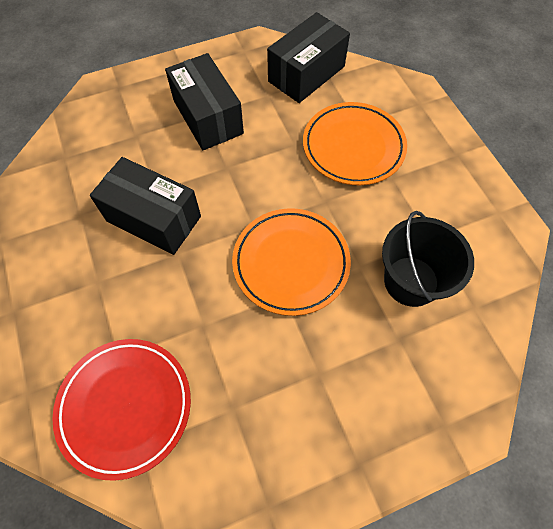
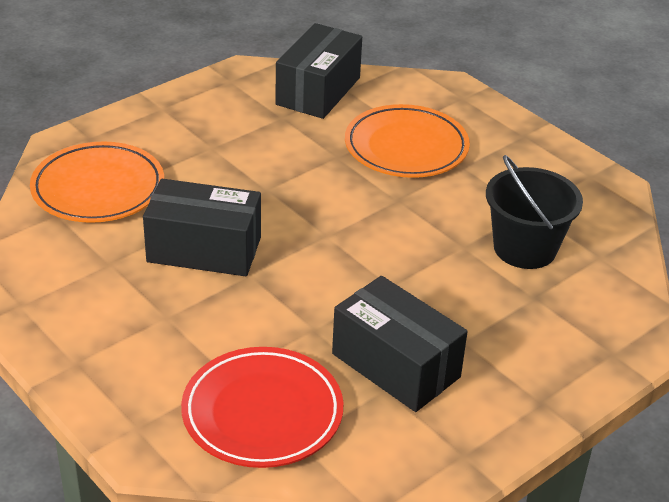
camera: 20 degrees left, 25 degrees down
(208, 117) = (219, 148): black box -> black box (396, 365)
(291, 263) = (386, 258): orange plate -> orange plate (98, 188)

